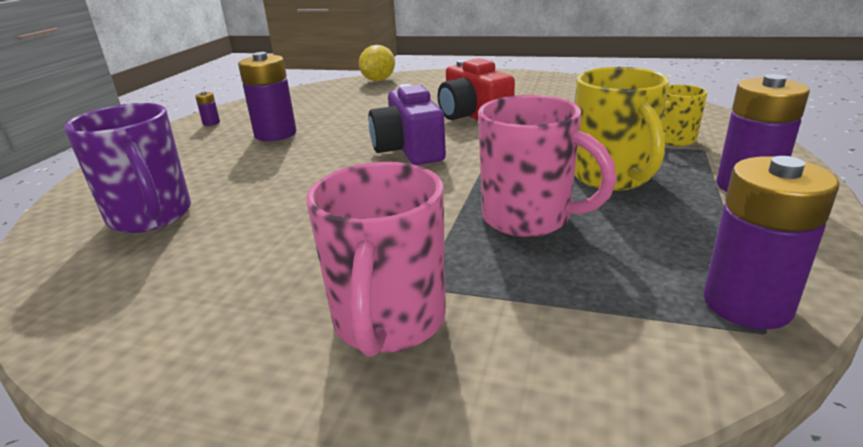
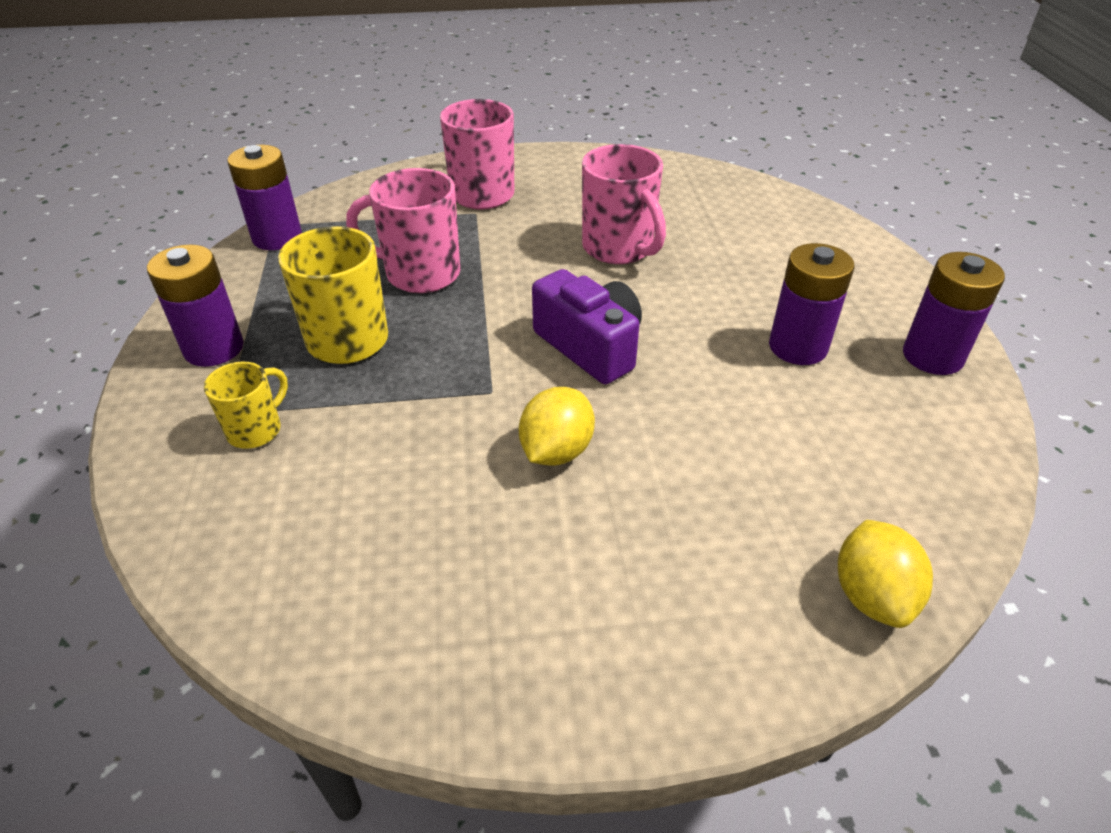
camera: 155 degrees right, 15 degrees up
(151, 217) = (731, 221): purple mug -> none
(211, 123) = (932, 356): purple battery -> purple battery, size x2.32
(300, 209) = (619, 249): none -> pink mug
(473, 116) = (556, 451): red camera -> yellow lemon

